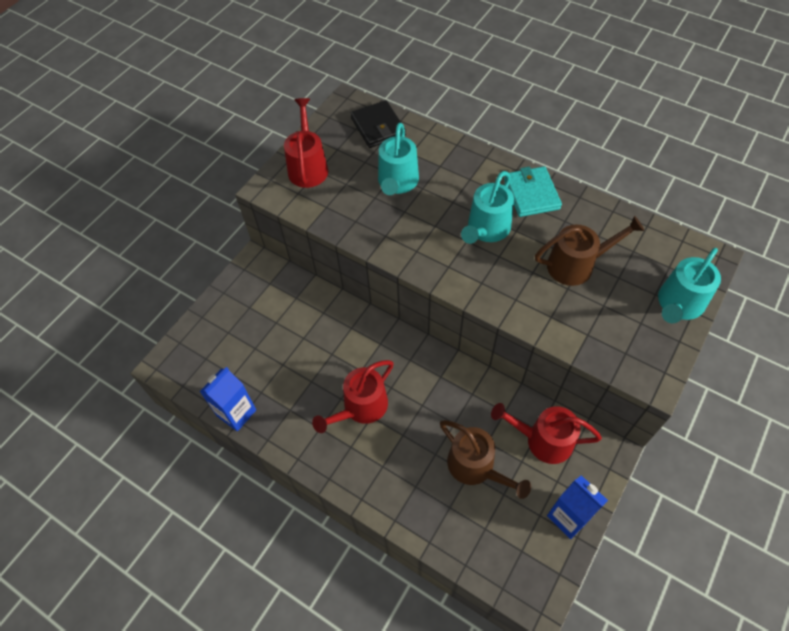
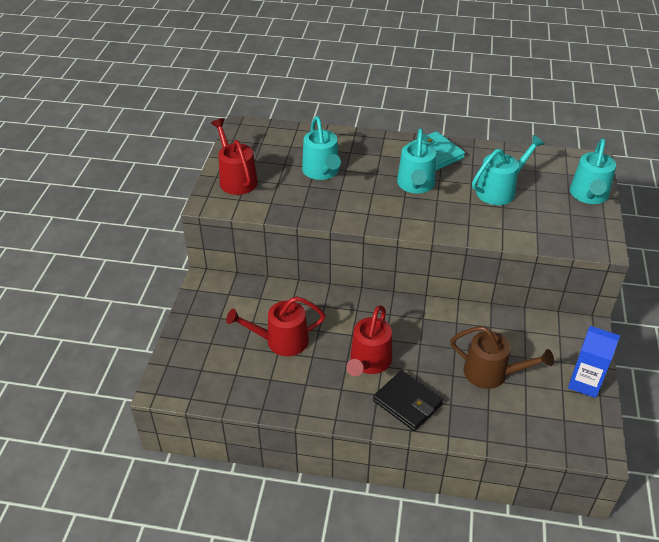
camera: 25 degrees left, 15 degrees down
(236, 413) = (257, 403): blue carton -> none
(378, 127) = (280, 137): black wallet -> black wallet (407, 402)
(543, 440) = (533, 337): red watering can -> red watering can (281, 341)
(576, 265) = (499, 190): brown watering can -> turquoise watering can

